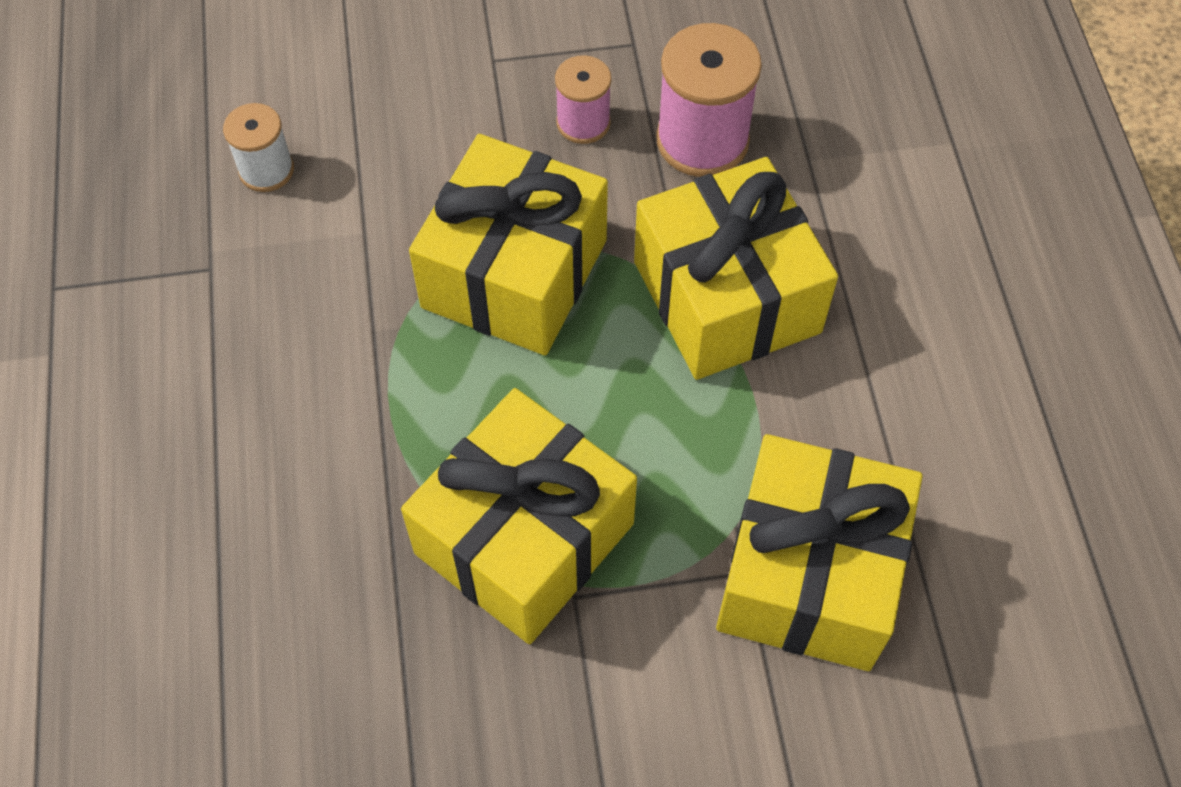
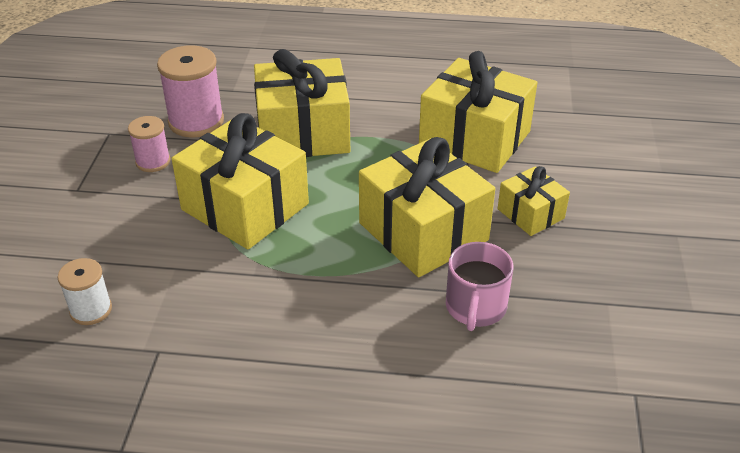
camera: 75 degrees left, 20 degrees down
(367, 649) = (475, 307): none -> pink mug
(618, 705) = (530, 214): none -> yellow gift

